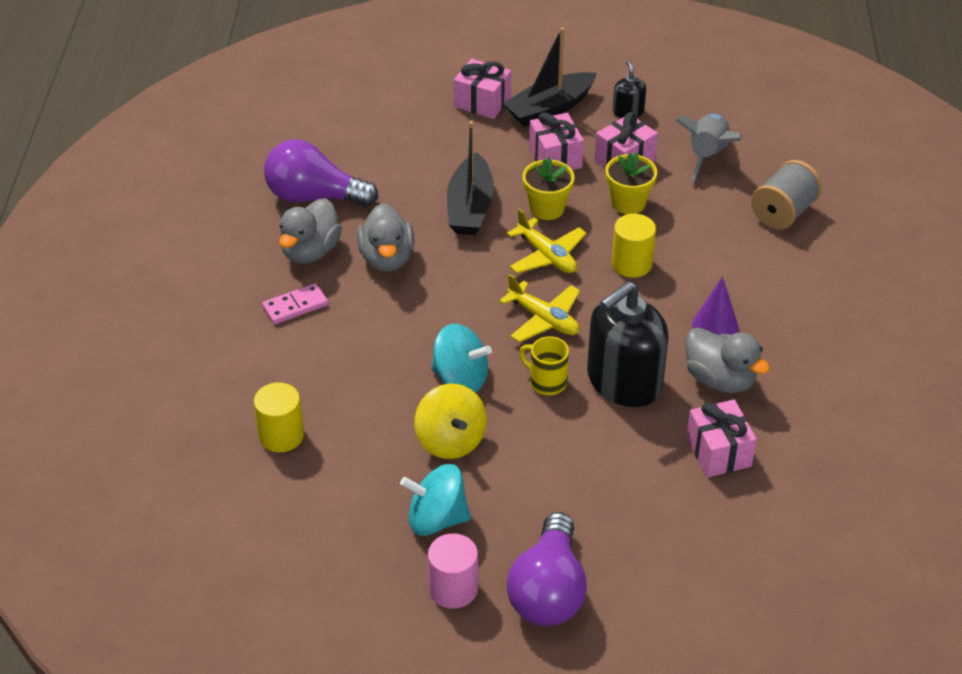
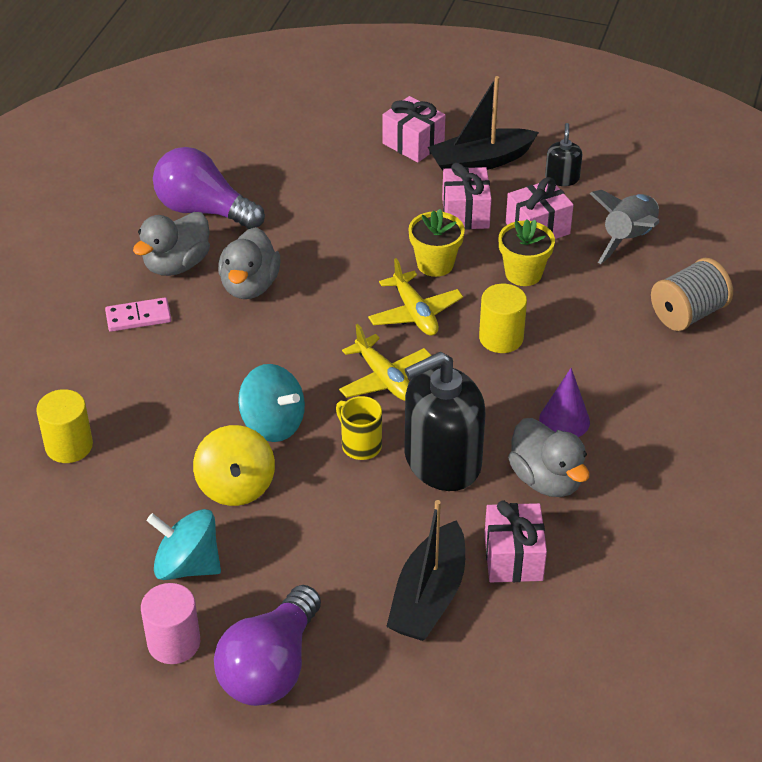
camera: 15 degrees right, 0 degrees up
(470, 207) = (356, 249): black boat -> black boat (429, 596)

